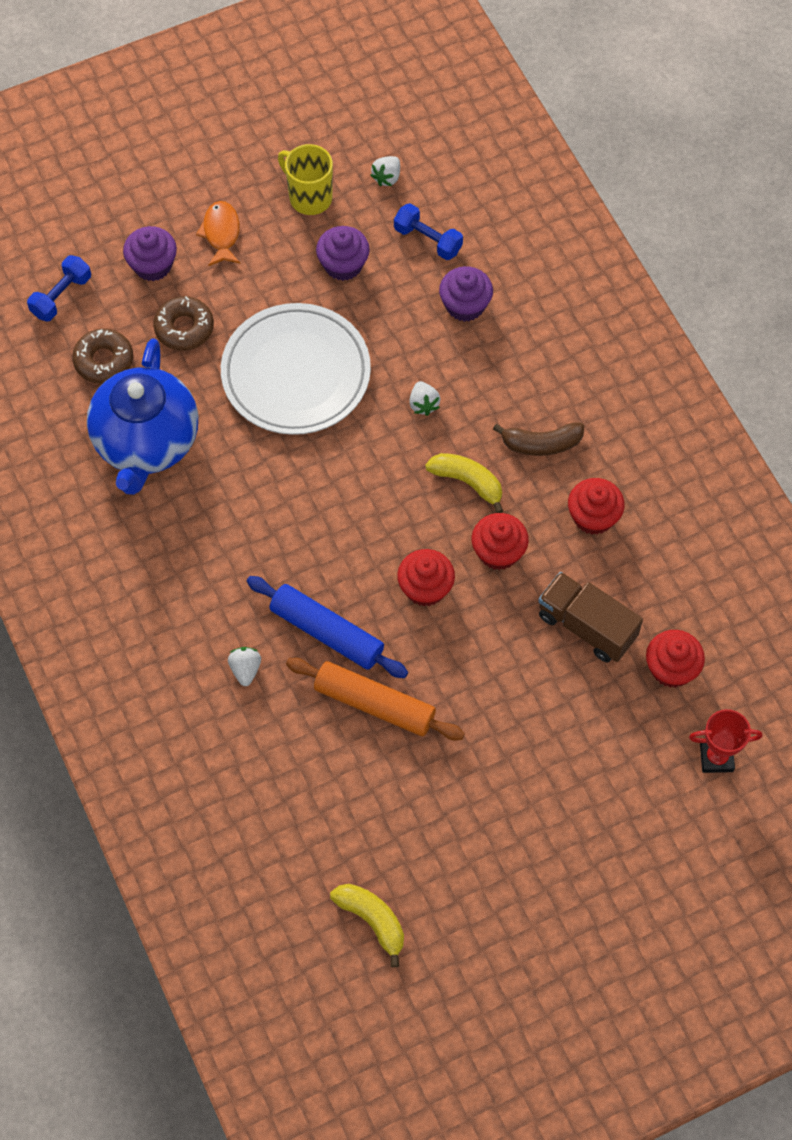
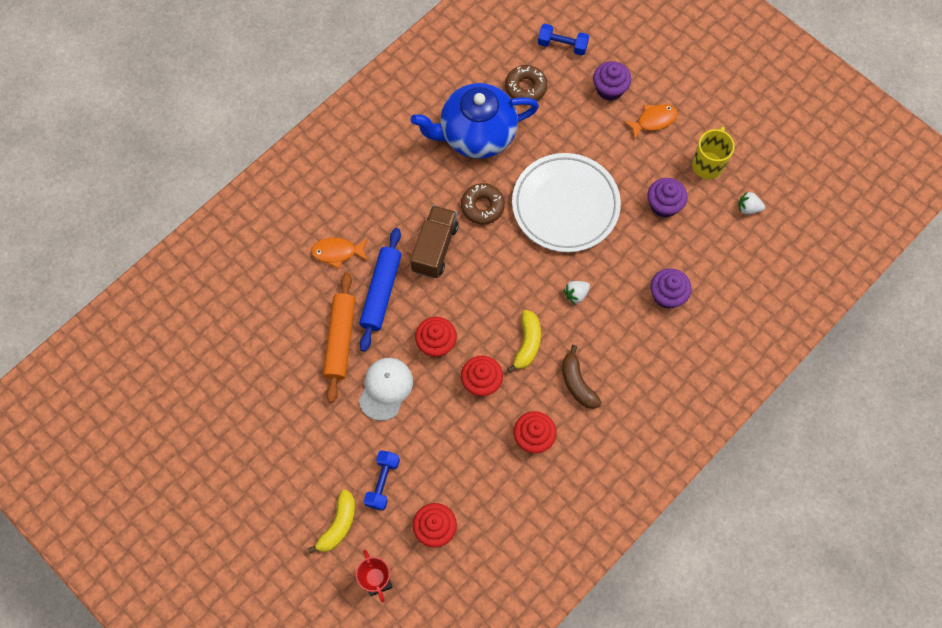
camera: 70 degrees right, 5 degrees up
(184, 328) = (570, 125): brown donut -> brown donut (482, 206)
(245, 669) = (337, 252): white strawberry -> orange fish
(372, 921) = (190, 390): yellow banana -> yellow banana (338, 525)
(428, 240) = (709, 252): blue dumbbell -> blue dumbbell (382, 482)
(465, 669) = (385, 389): none -> white cap
(586, 626) = (446, 459): brown truck -> brown truck (435, 248)

